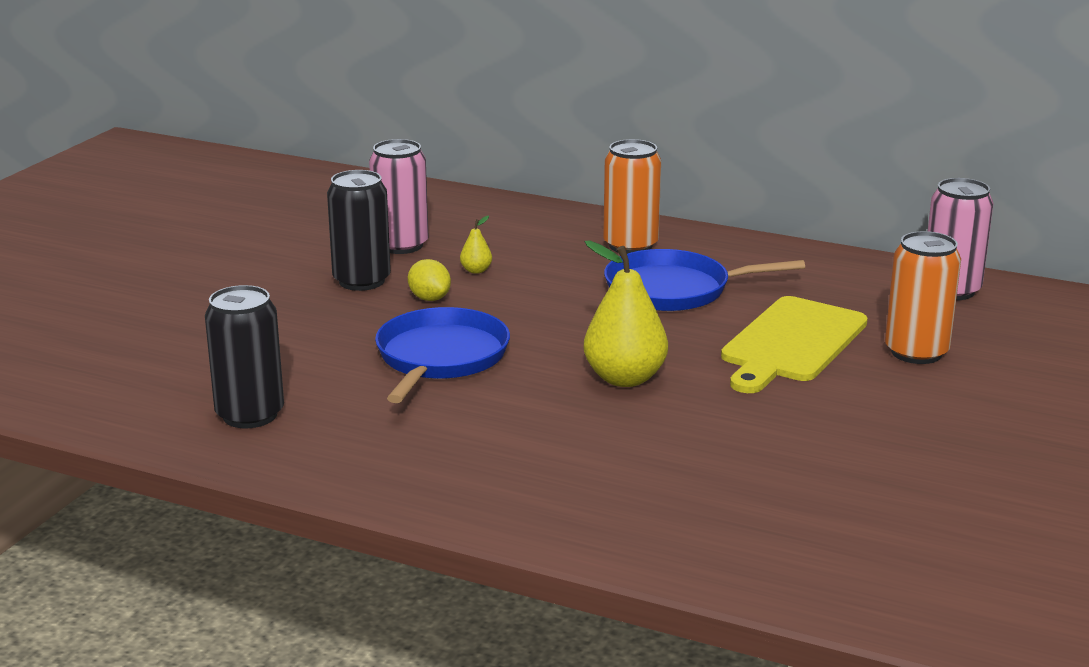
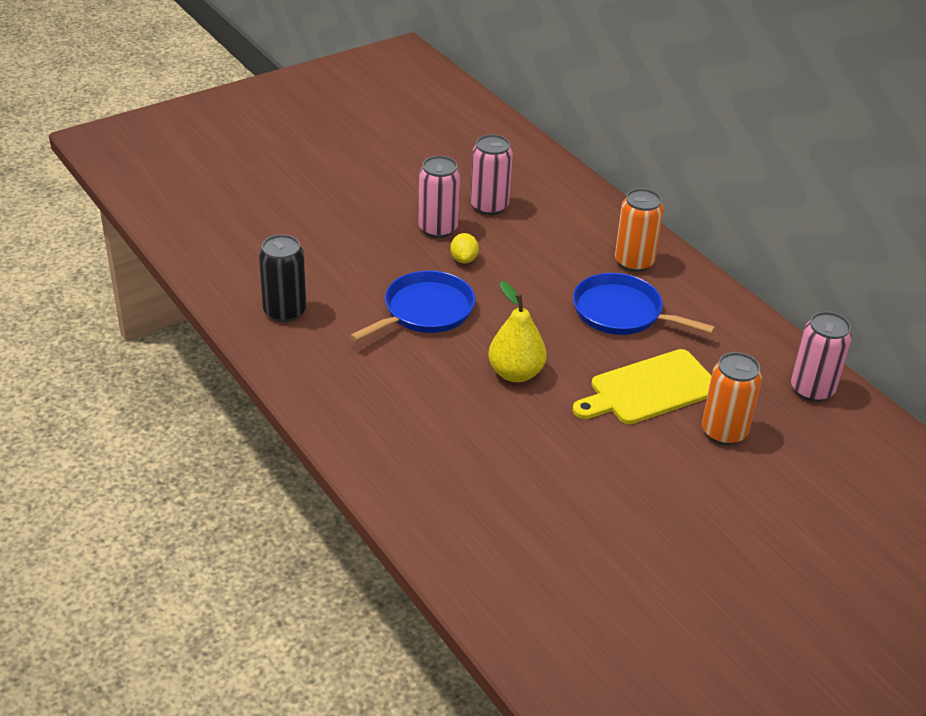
camera: 30 degrees right, 15 degrees up
(361, 281) = (438, 228): black can -> pink can
(476, 270) = (514, 246): yellow pear -> none

